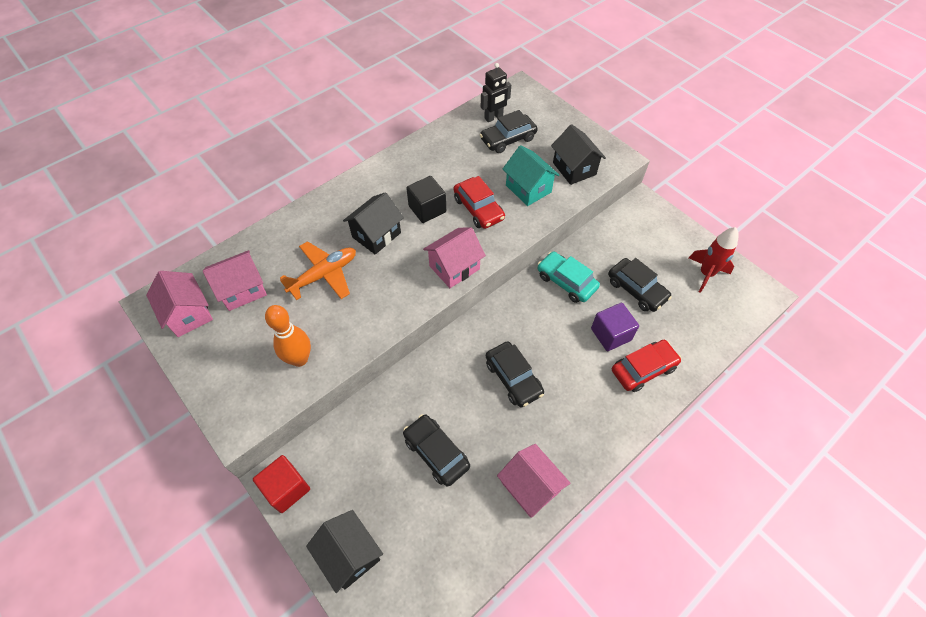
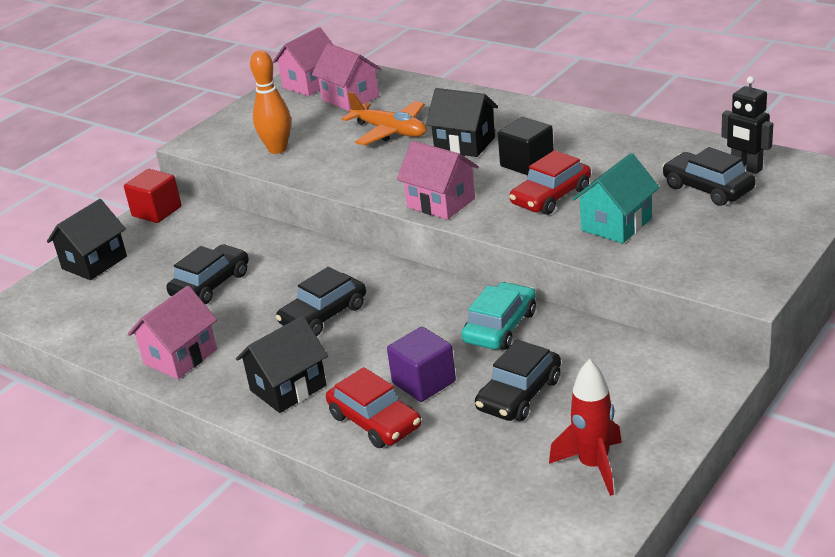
camera: 80 degrees right, 25 degrees down
(574, 169) = (688, 253): black house -> black house (288, 388)

